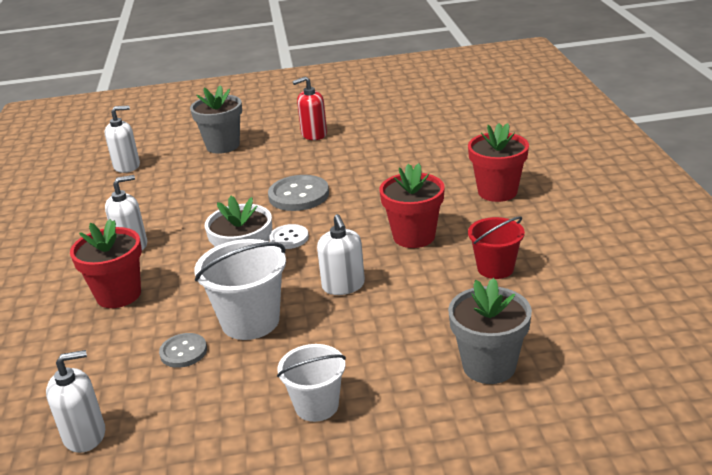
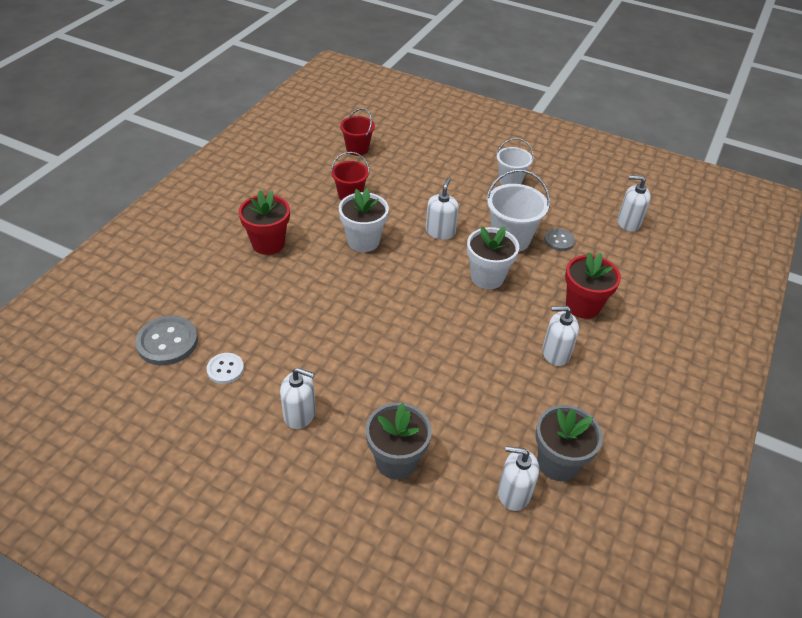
camera: 150 degrees left, 15 degrees up
(289, 238) = (439, 288): white button -> white button (225, 369)
(299, 195) = (394, 329): grey button -> grey button (167, 342)
(314, 134) = (300, 414): red soap dispenser -> white soap dispenser
(414, 236) = (363, 241): red flower pot -> white flower pot
(489, 366) = (419, 157): grey flower pot -> grey flower pot (558, 462)
(584, 327) = (357, 149): none -> red bucket

